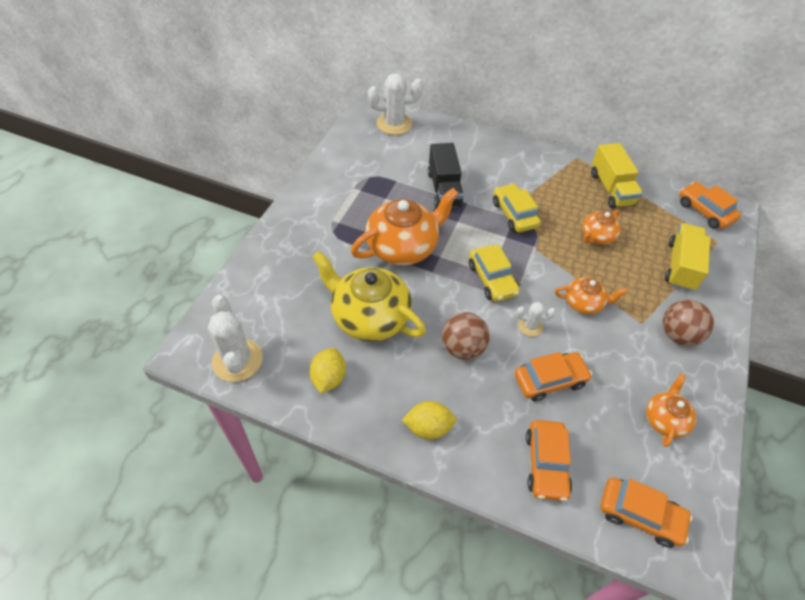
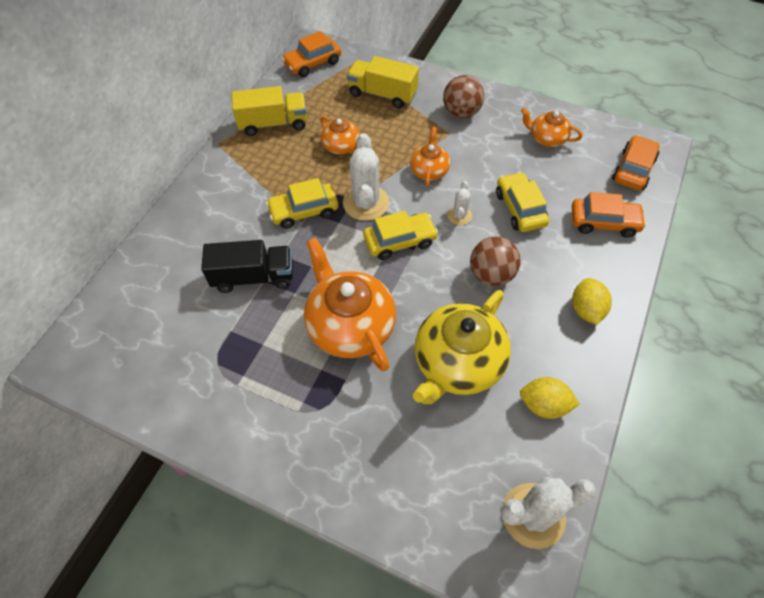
camera: 85 degrees left, 5 degrees up
(394, 124) = (107, 331): white cactus -> white cactus (366, 203)
(549, 380) = (520, 209): orange car -> yellow car

